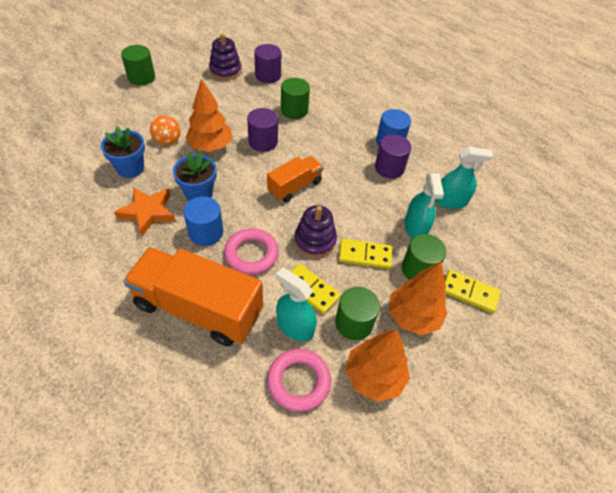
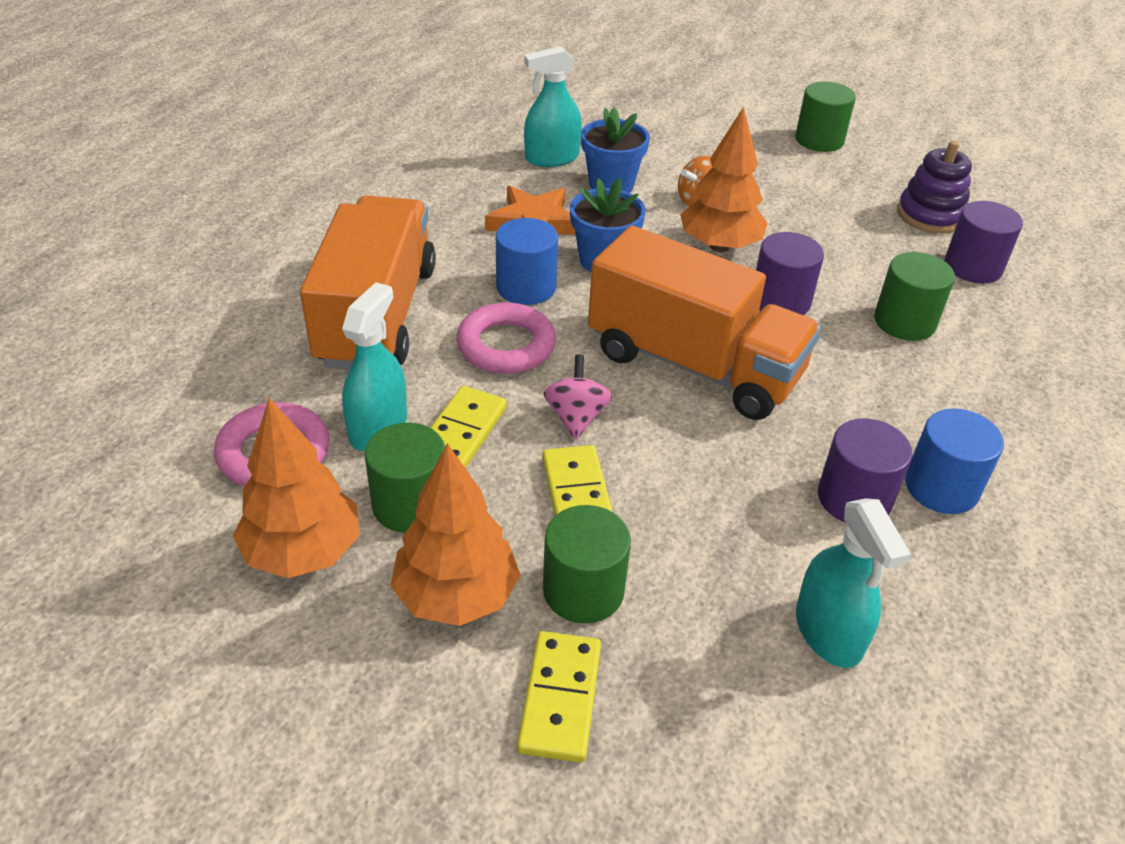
camera: 75 degrees right, 10 degrees down
(295, 187) = (694, 365): orange truck -> orange truck, size x1.83
(315, 241) = (576, 417): purple stacking toy -> pink spinning top
(415, 227) = (700, 571): turquoise spray bottle -> turquoise spray bottle (552, 158)

